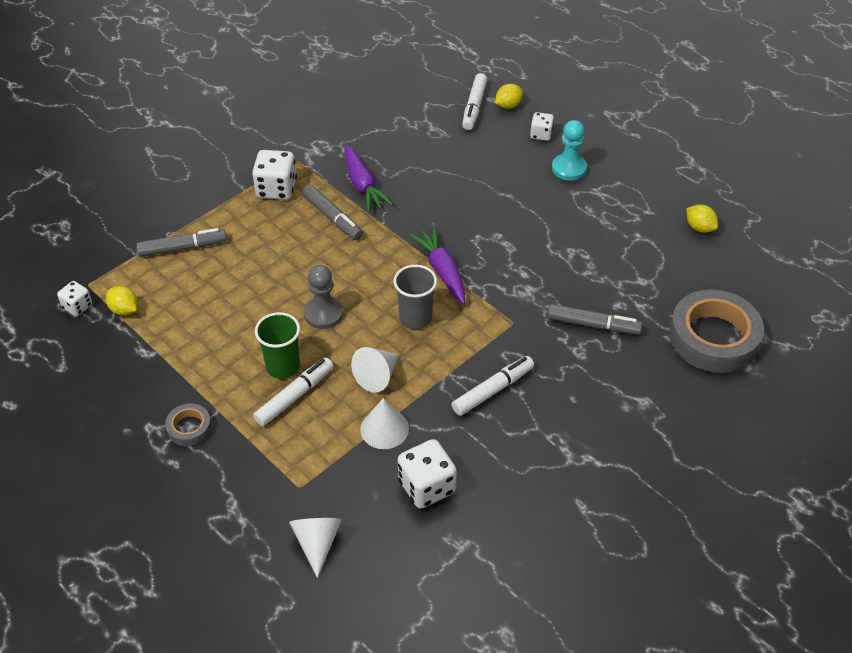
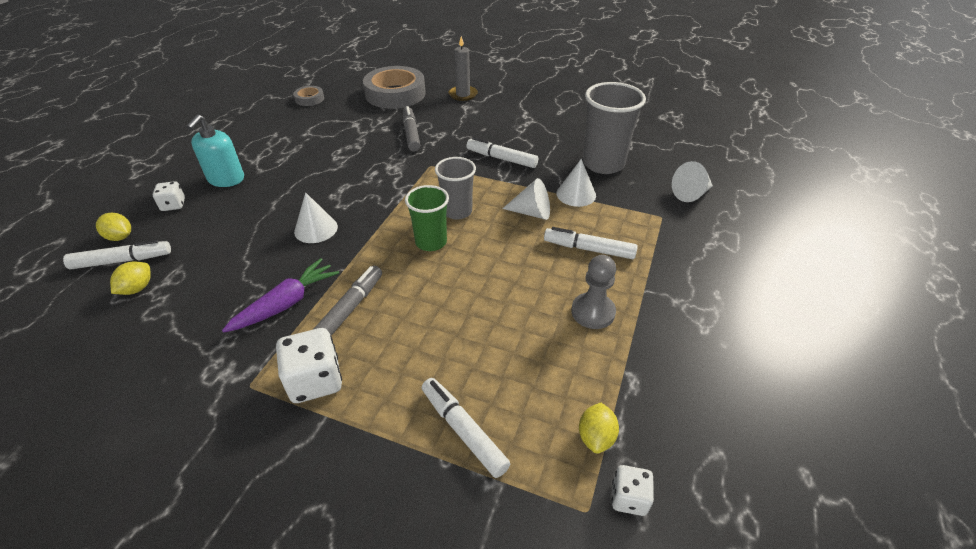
camera: 115 degrees left, 5 degrees down
(183, 248) = (463, 430): grey marker -> white marker
(189, 428) = (678, 300): grey tape -> grey tape (309, 99)
(283, 367) = (565, 268): green cup -> green cup (431, 242)
(323, 314) = (488, 266): grey pawn -> grey pawn (593, 312)
(426, 487) = (603, 164): white dice -> grey cup
(442, 270) = (392, 213): purple carrot -> none
(449, 215) = (316, 229): none -> white cone
(569, 168) = (226, 179): turquoise pawn -> turquoise soap dispenser
(681, 410) = (463, 95): none -> grey candle
(699, 228) = (287, 112): yellow lemon -> yellow lemon (137, 288)

